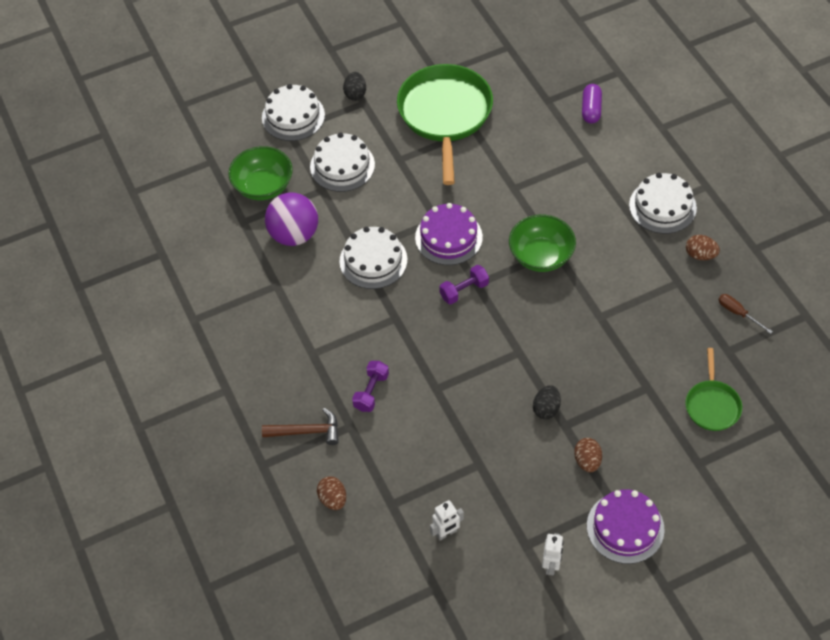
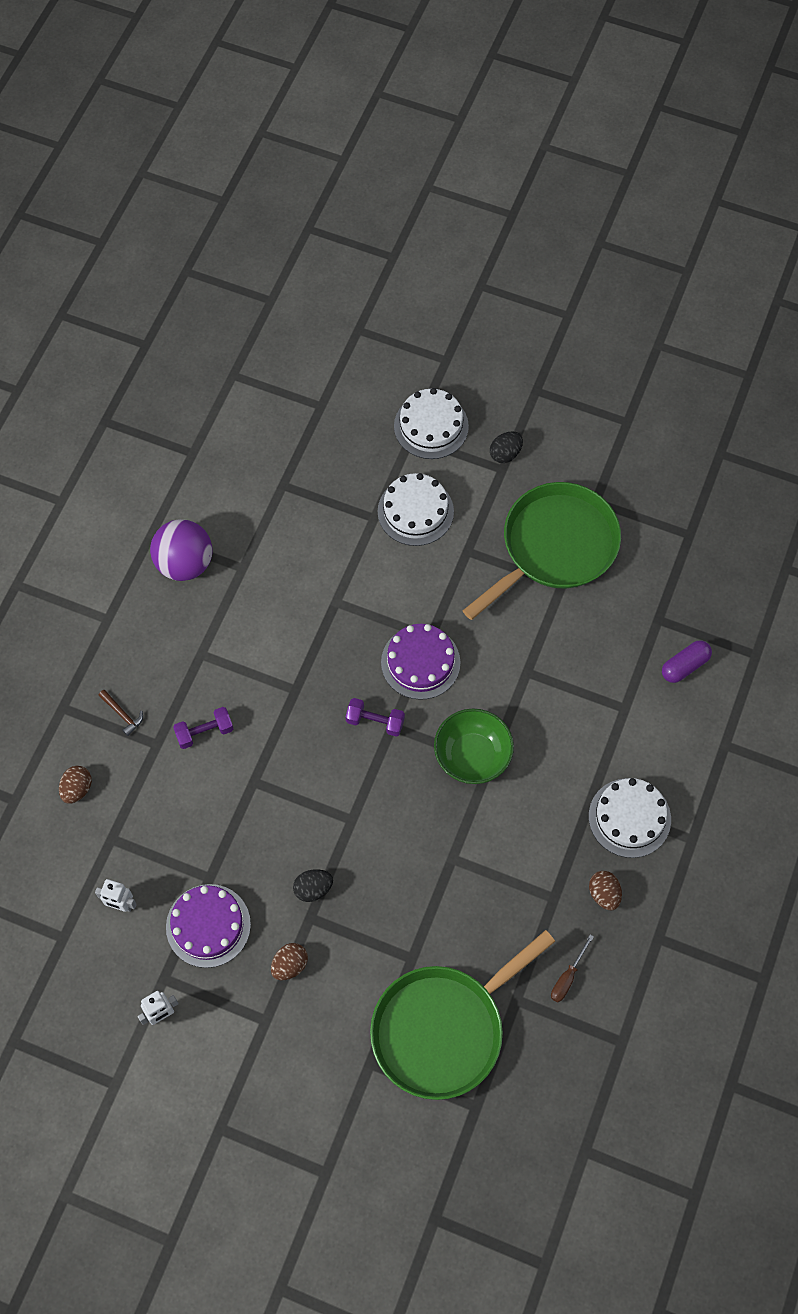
camera: 45 degrees right, 10 degrees up
(263, 186) = (333, 468): green bowl -> none
(294, 235) = (306, 536): purple ball -> purple ball (185, 563)
(306, 431) = (122, 714): brown hammer -> brown hammer, size x0.64
(373, 260) = (338, 622): white cake -> none
(625, 527) = (250, 1048): purple cake -> purple cake (208, 925)
(712, 405) = (443, 1029): green pan -> green pan, size x1.98
(738, 313) = (567, 977): brown screwdriver -> brown screwdriver turned 150 degrees counterclockwise

